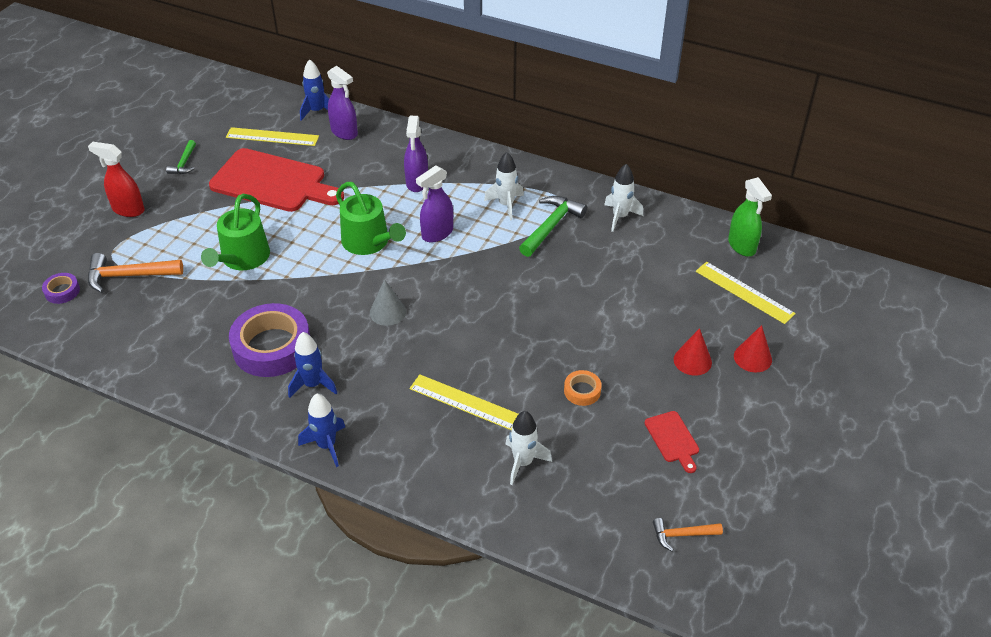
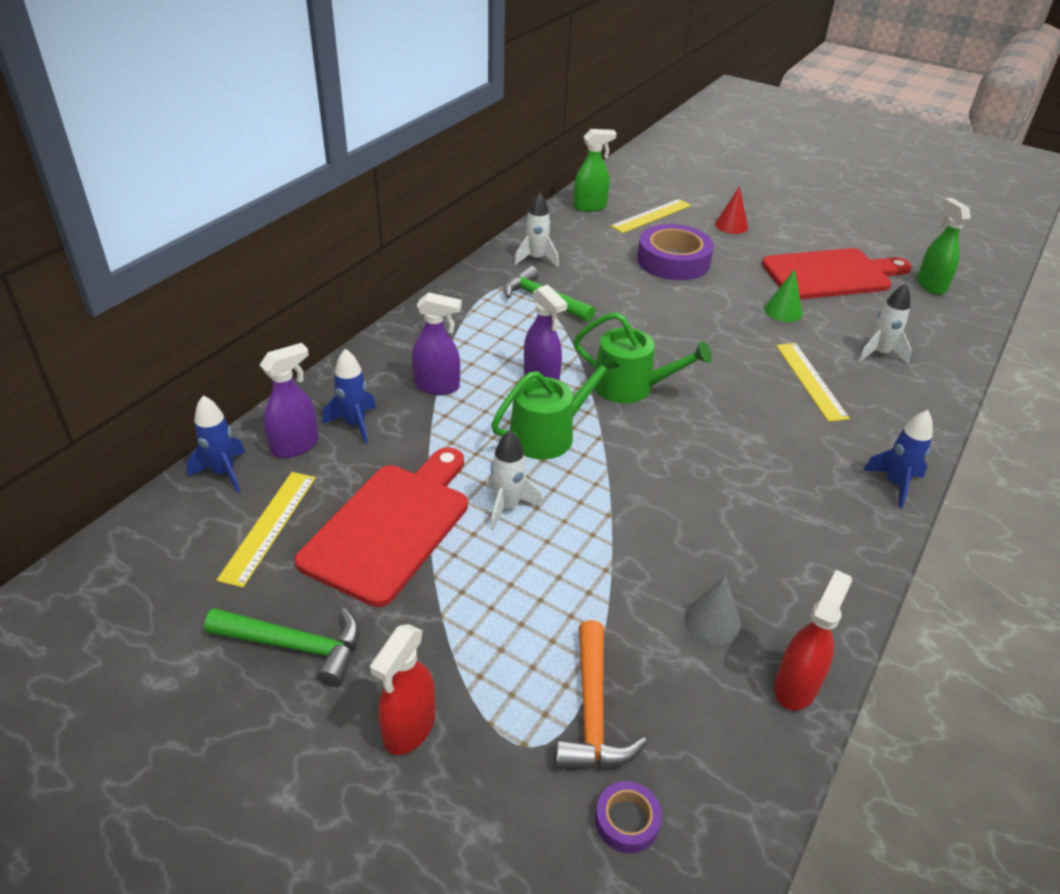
camera: 85 degrees left, 5 degrees down
(135, 365) = (796, 686): none -> red spray bottle
(184, 163) = (296, 646): green hammer -> green hammer, size x1.71
(242, 258) = (565, 561): green watering can -> green watering can (630, 387)
(272, 347) = (744, 530): purple tape -> purple tape (673, 261)
(313, 385) = (804, 493): blue rocket -> blue rocket (354, 424)
(387, 312) = (678, 426): grey cone -> grey cone (712, 621)
(465, 402) = (810, 381): yellow ruler -> yellow ruler turned 45 degrees counterclockwise
(506, 205) = (499, 324): white rocket -> white rocket (507, 507)
(582, 391) = (783, 311): orange tape -> green cone
(672, 439) = (831, 274): red cutting board -> red cutting board, size x2.28
(682, 535) = (930, 285): orange hammer -> green spray bottle
(692, 360) = (737, 252): red cone -> none

